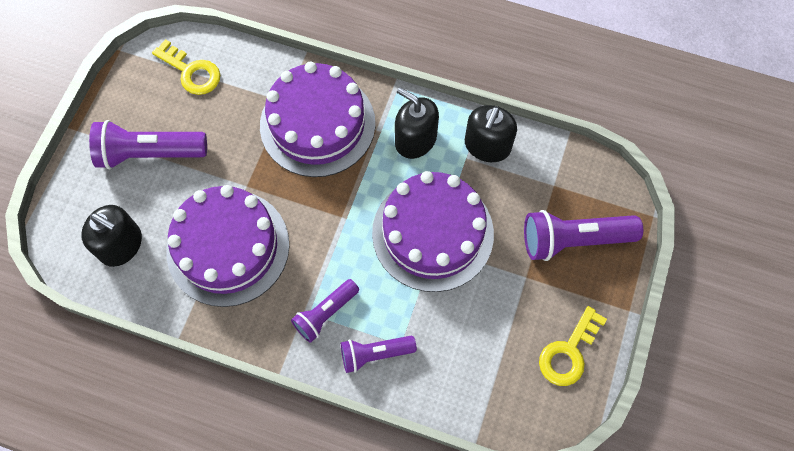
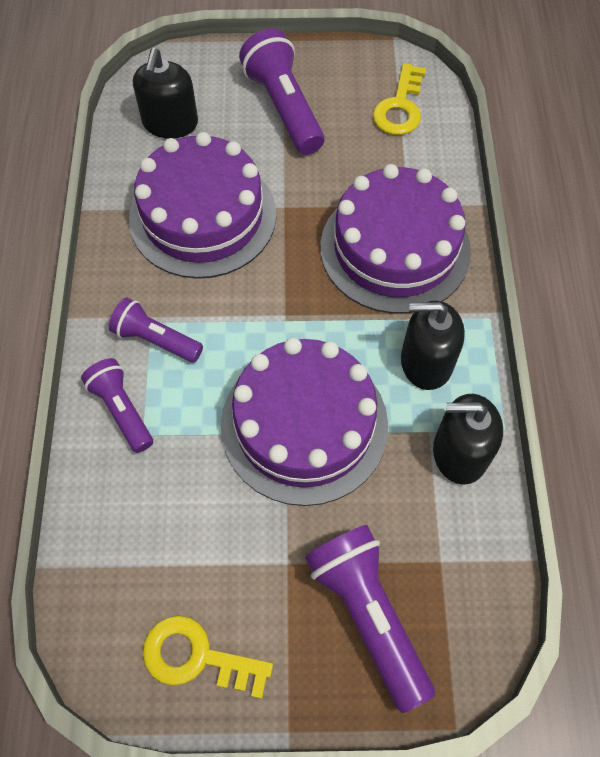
camera: 70 degrees right, 5 degrees down
(415, 139) = (426, 362): black soap dispenser -> black soap dispenser turned 105 degrees counterclockwise

